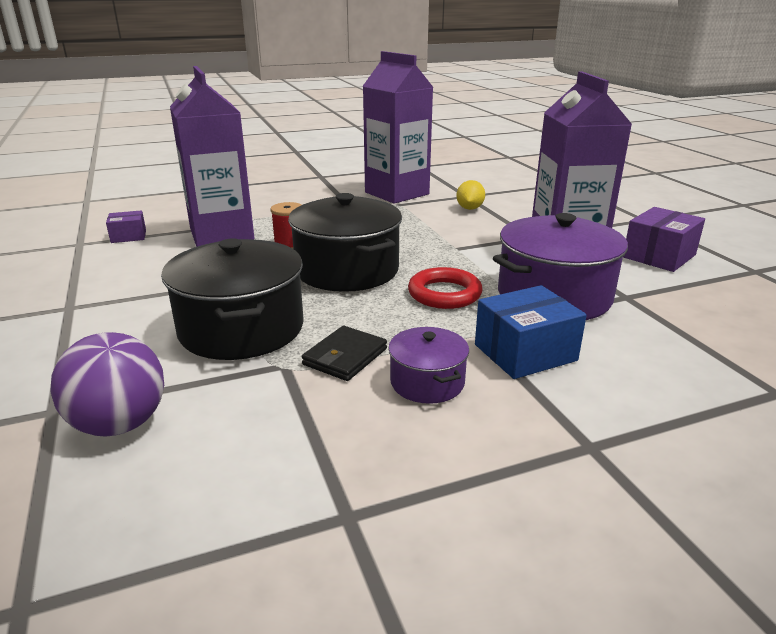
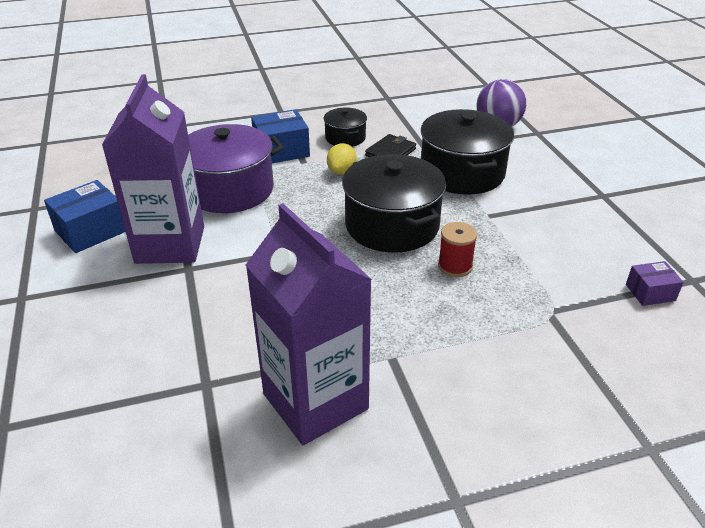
camera: 175 degrees left, 10 degrees up
(221, 234) = (542, 291): purple carton -> none
(427, 382) = (345, 138): purple pot -> black pot
(444, 294) = (313, 195): red ring -> none
(469, 208) = (222, 340): yellow lemon -> yellow lemon (341, 171)
(659, 256) = (91, 231): purple box -> blue box

